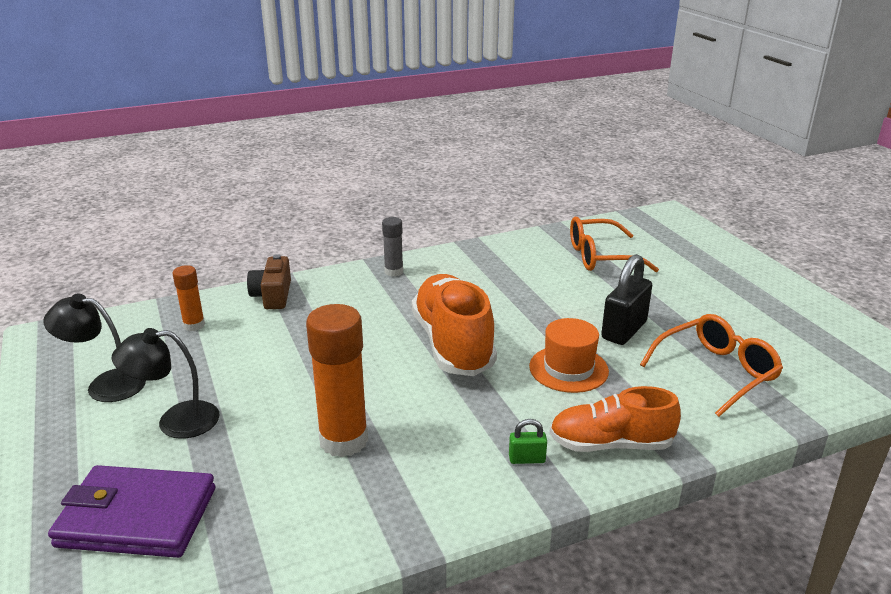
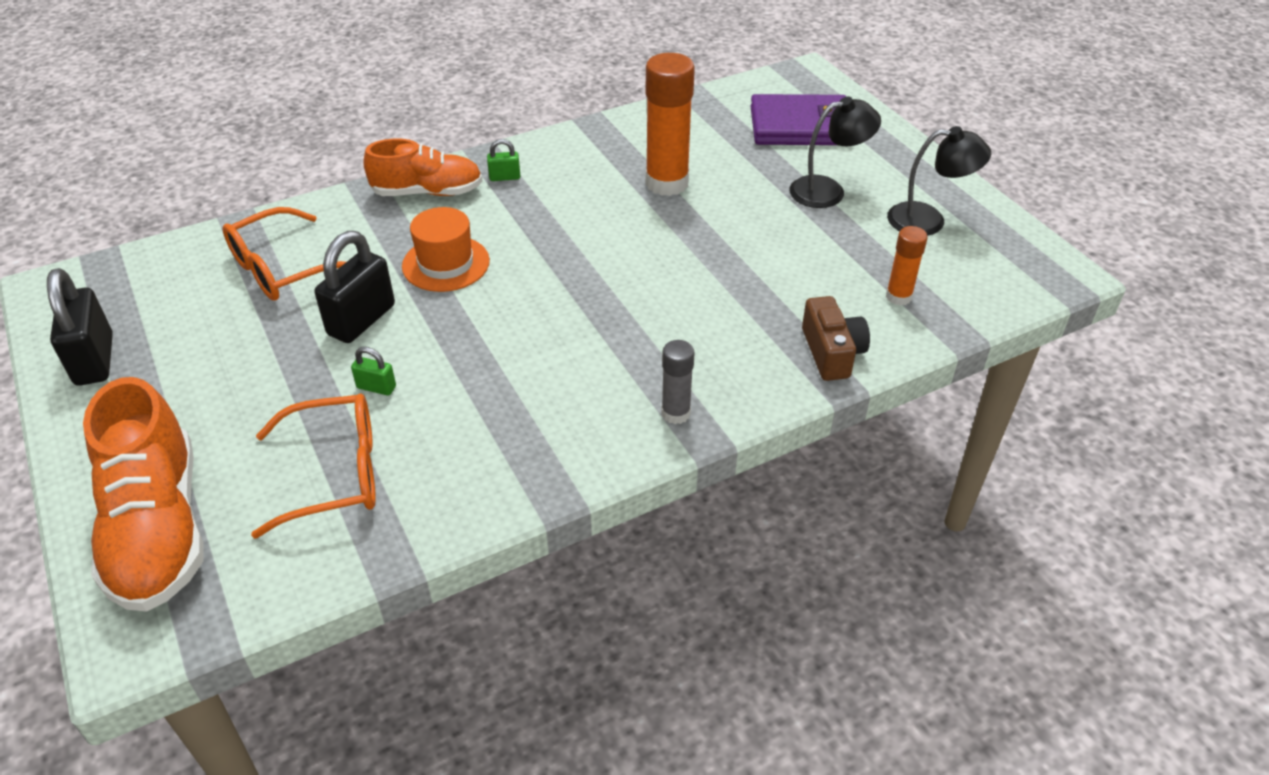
camera: 175 degrees right, 15 degrees up
(453, 344) = (575, 288): orange shoe -> orange shoe (158, 528)
(593, 292) = (376, 387): none -> green padlock
(811, 315) = (94, 360): none -> black padlock

